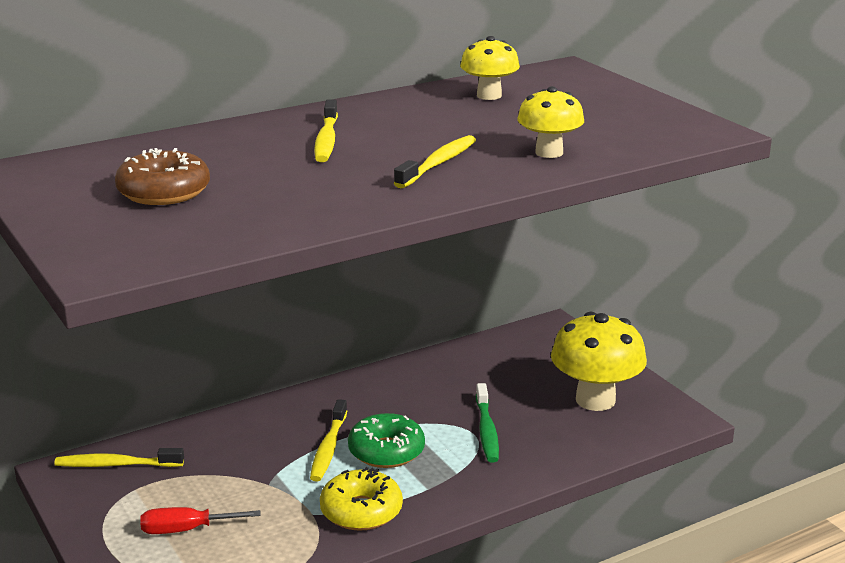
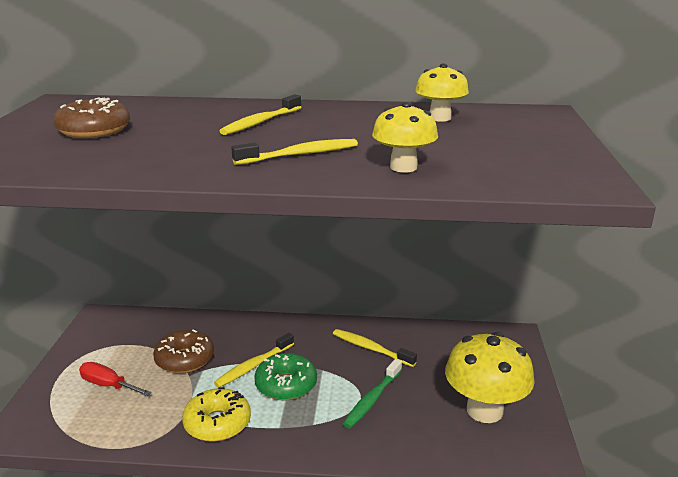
camera: 35 degrees right, 0 degrees up
(116, 465) = (129, 324): yellow toothbrush -> yellow toothbrush (371, 348)
(241, 472) = (184, 359): none -> brown donut

